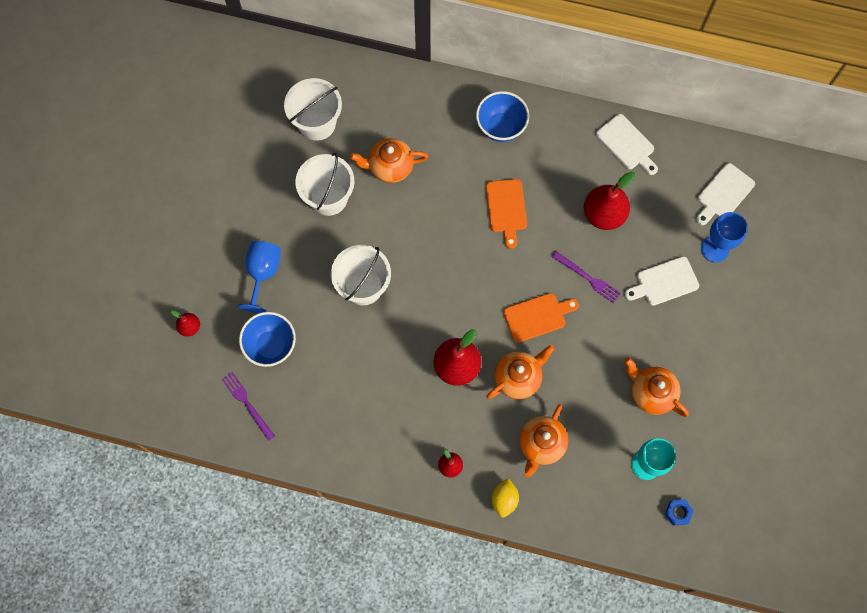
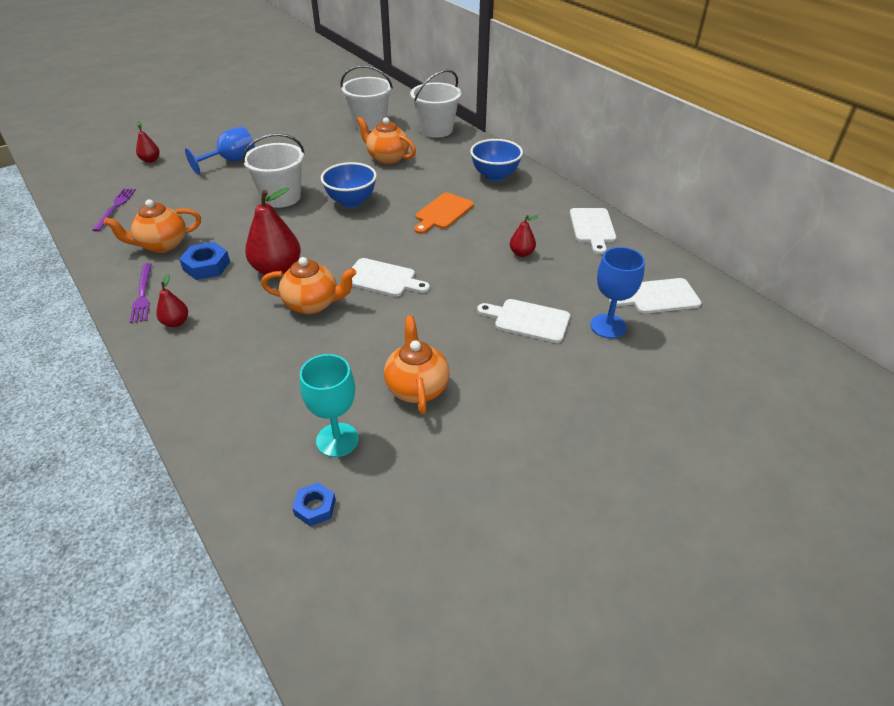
camera: 40 degrees right, 30 degrees down
(271, 346) = (178, 191): blue bowl -> blue bowl (351, 201)
(328, 198) = (326, 152): white bucket -> white bucket (436, 130)
(403, 403) = (206, 266): none -> blue nut
(504, 499) = (178, 373): yellow lemon -> none
(537, 316) = (383, 278): orange cutting board -> white cutting board
(541, 444) = (266, 357): orange teapot -> orange teapot (162, 245)
(588, 278) = (458, 280): purple fork -> purple fork (142, 295)
(603, 214) = (521, 253): red pear -> red pear, size x0.51

